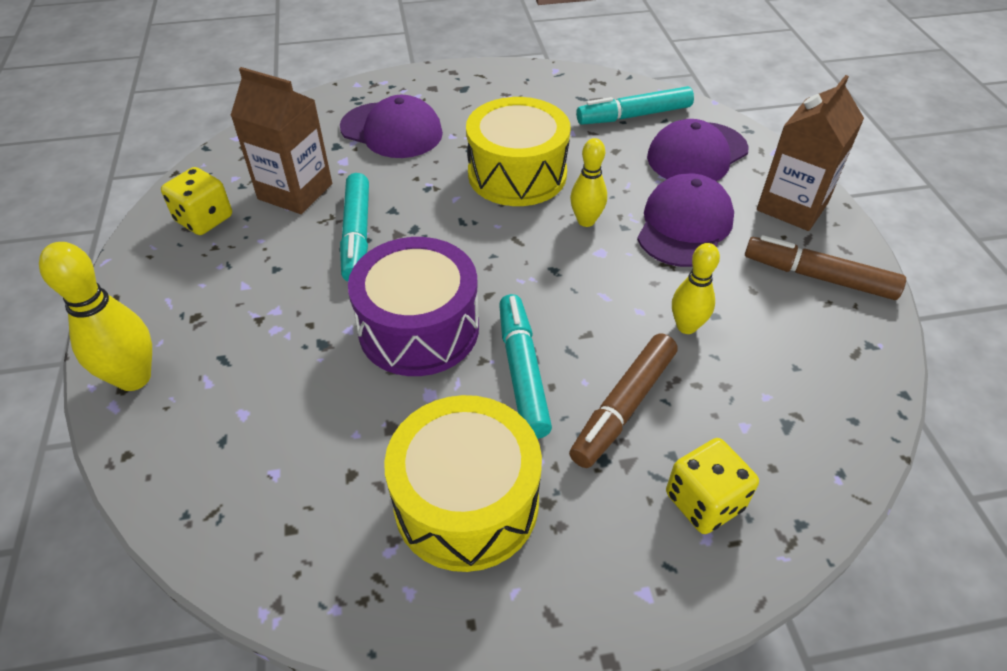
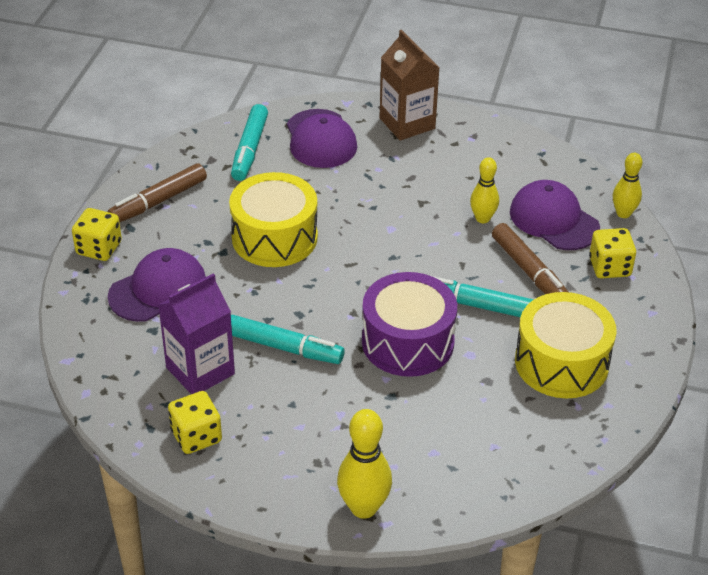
camera: 65 degrees left, 5 degrees down
(295, 191) = (200, 371): brown carton -> purple carton
(424, 82) = (99, 248): none -> yellow dice
(586, 221) = (354, 222): yellow bowling pin -> yellow bowling pin (623, 213)
(684, 225) = (392, 179): purple cap -> purple cap (553, 220)
(818, 277) = (477, 145): brown marker -> brown marker (158, 201)

